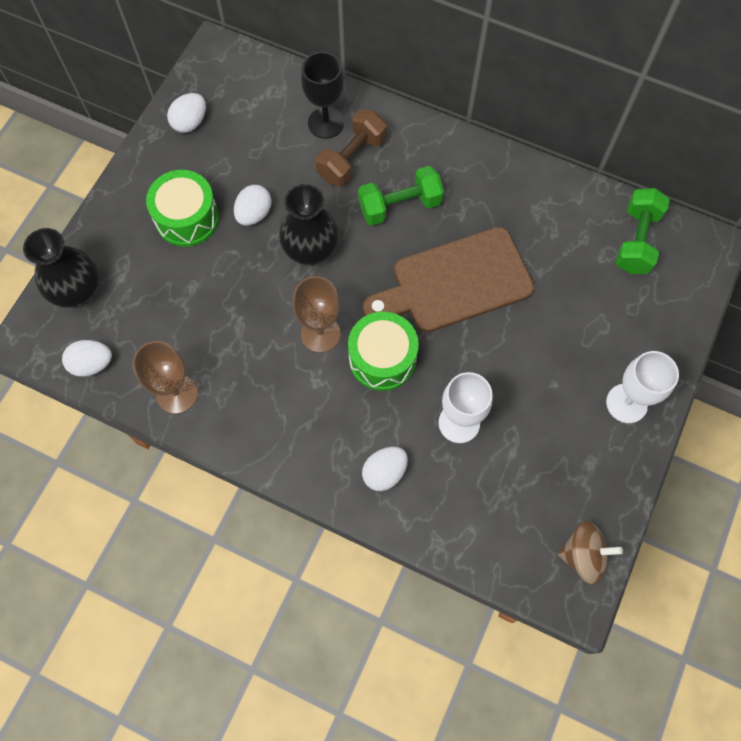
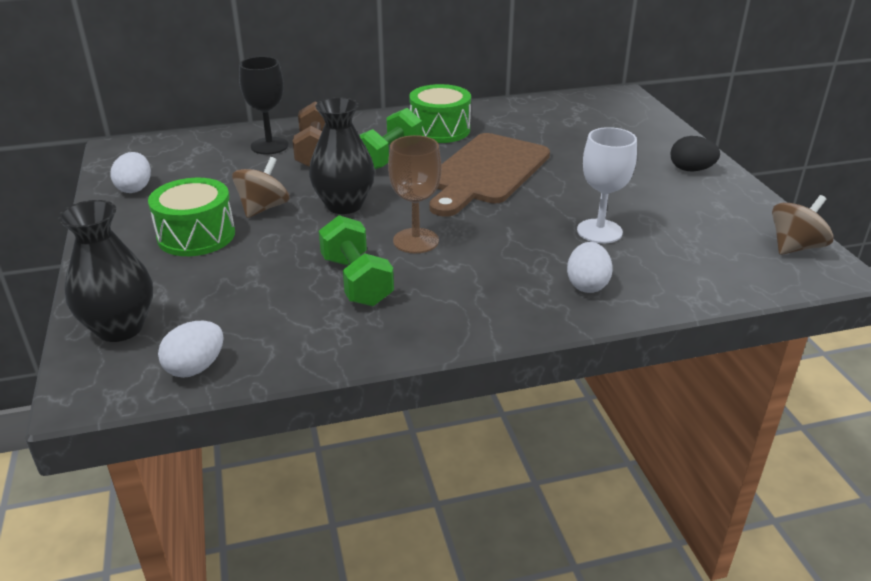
camera: 40 degrees left, 35 degrees down
(177, 394) = (323, 339): brown goblet -> none
(254, 214) = (263, 208): white egg -> brown spinning top
(382, 358) = (488, 229): green drum -> green drum (440, 130)
(626, 403) = (691, 170): white goblet -> black egg
(636, 241) = (577, 110): green dumbbell -> green dumbbell (356, 281)

